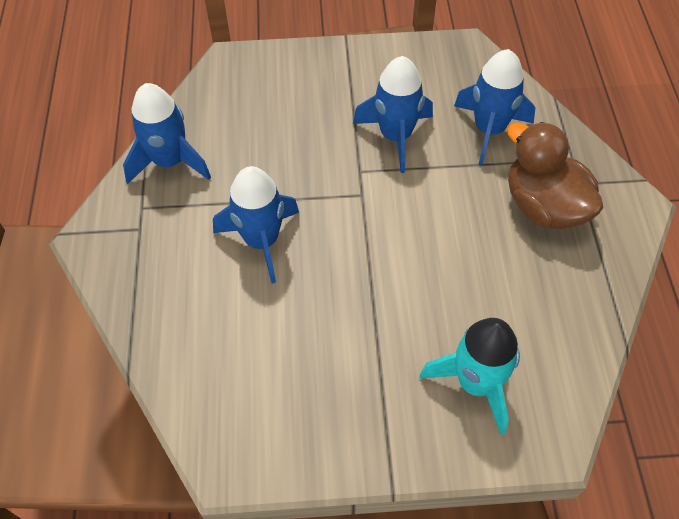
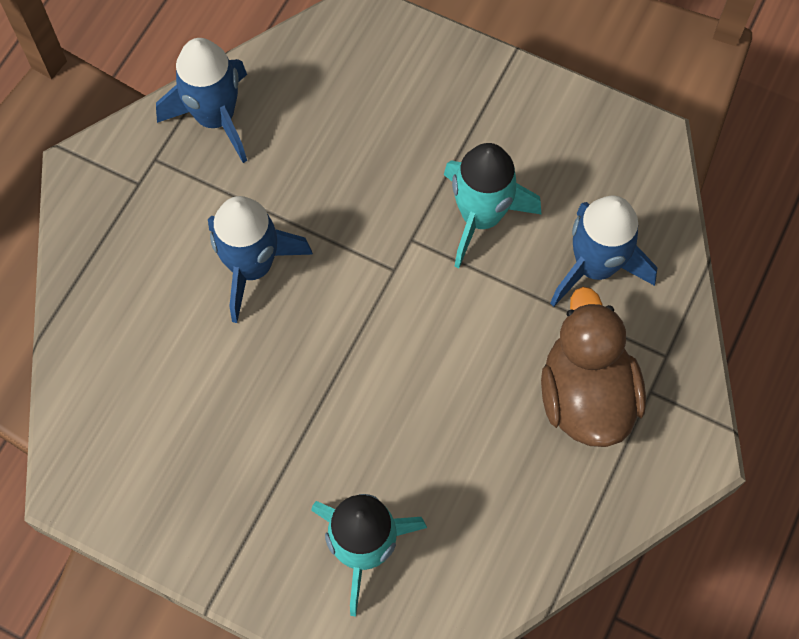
camera: 30 degrees right, 10 degrees up
(395, 136) = (481, 217): blue rocket -> turquoise rocket

